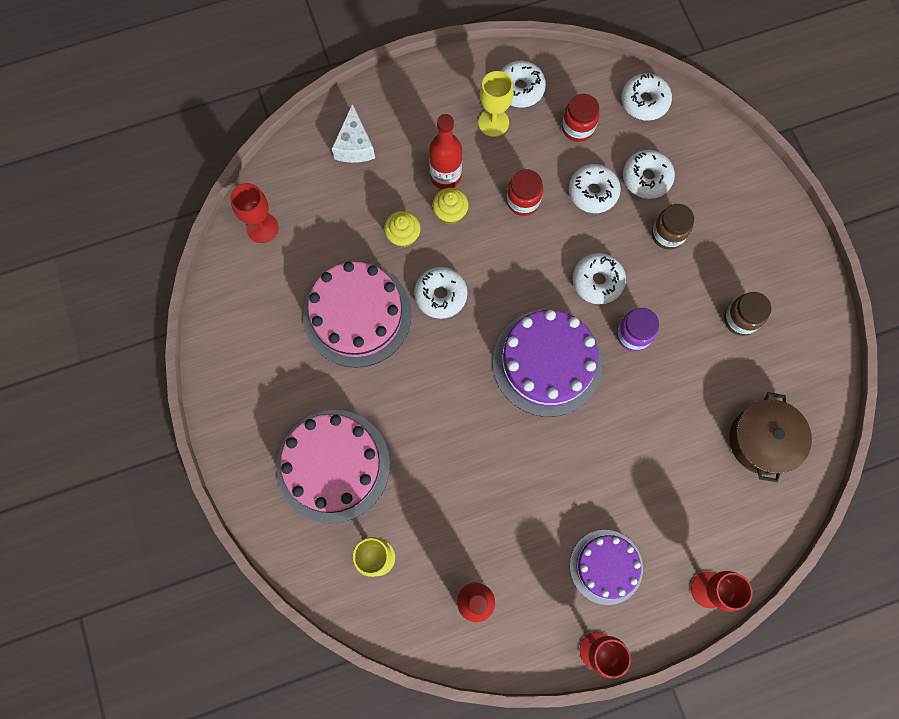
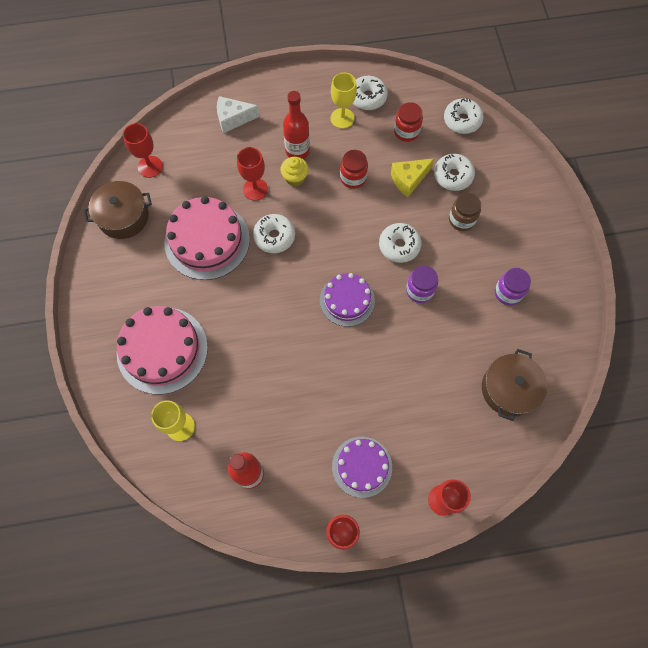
camera: 10 degrees right, 5 degrees down
(244, 300) = (123, 216): none -> brown pot
(354, 145) = (233, 119): white cheese -> white cheese turned 75 degrees clockwise
(403, 236) = (255, 189): yellow cupcake -> red goblet
(547, 362) = (347, 300): purple cake -> purple cake, size x0.63
(593, 192) = (408, 180): white donut -> yellow cheese
(740, 319) = (508, 293): brown jar -> purple jar

